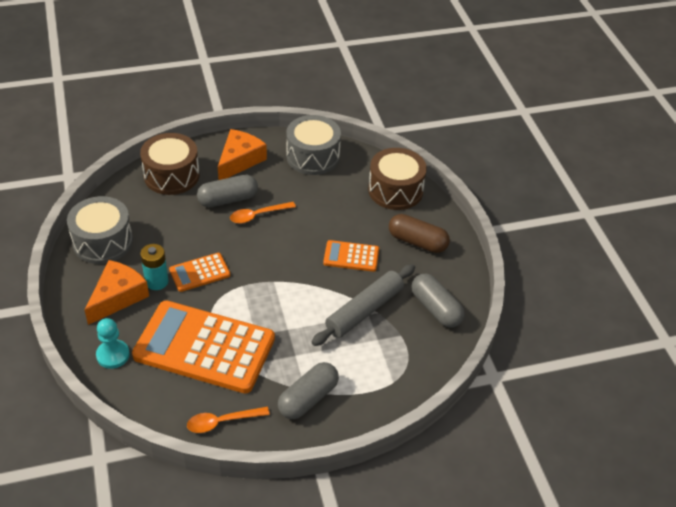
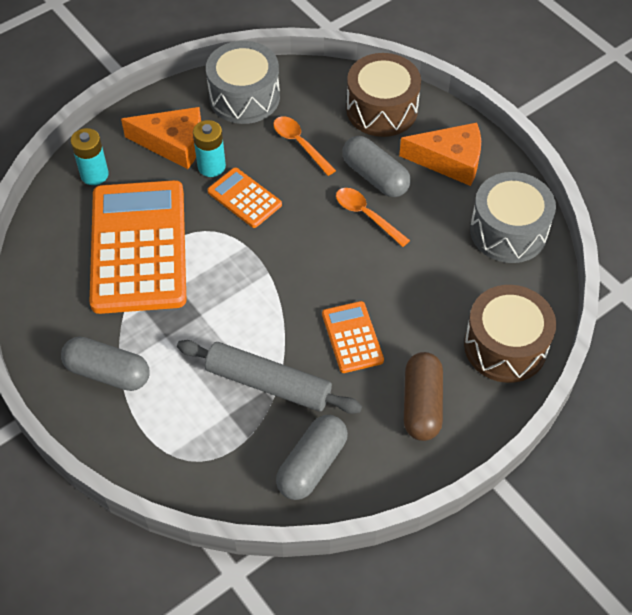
camera: 70 degrees right, 10 degrees up
(113, 355) = (94, 174): turquoise pawn -> turquoise battery
(222, 422) = (45, 303): orange spoon -> orange spoon (300, 144)

